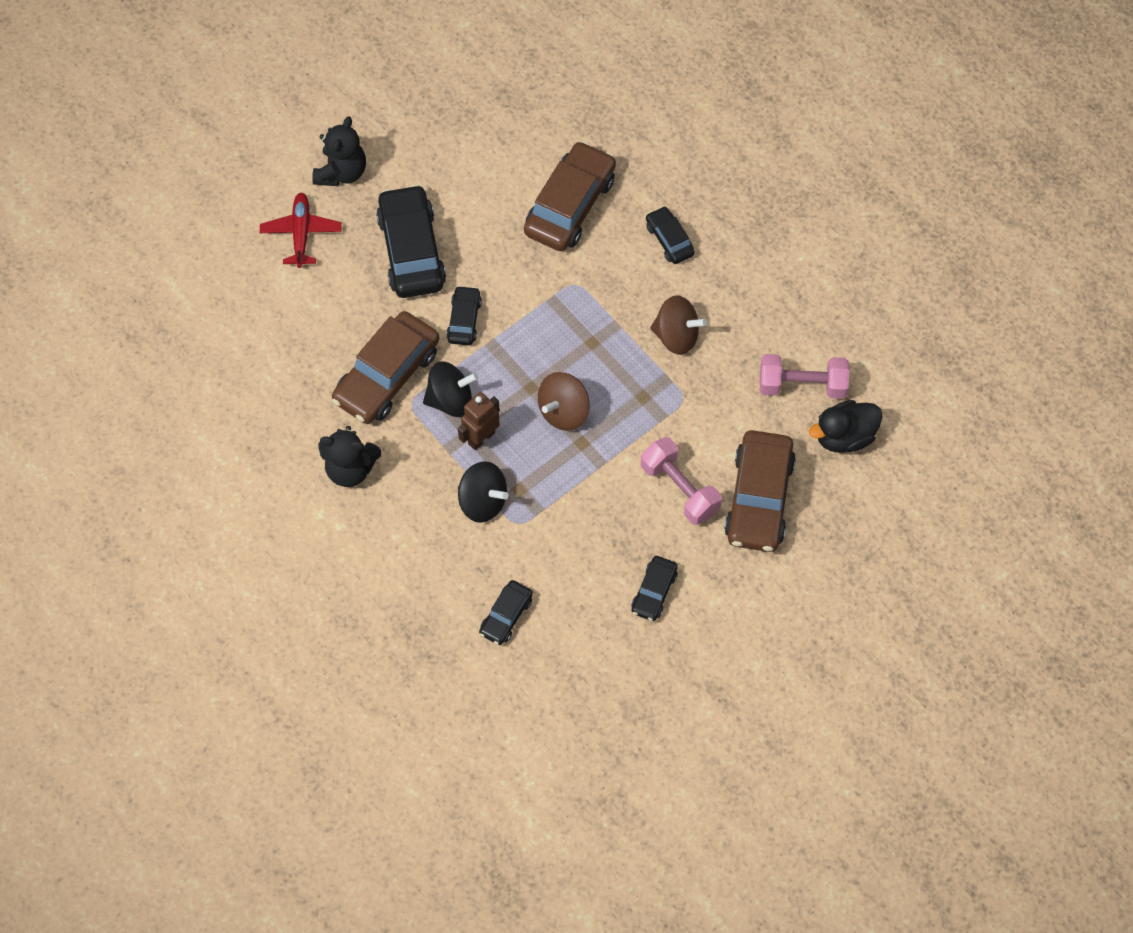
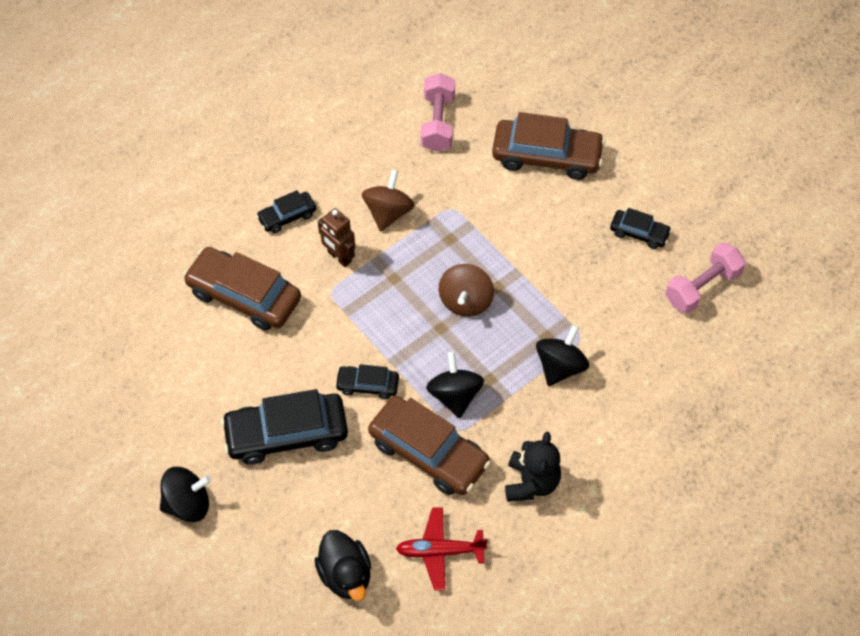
camera: 90 degrees left, 5 degrees down
(301, 233) = (260, 540): red plane -> red plane (440, 551)
(341, 172) = (188, 503): black teddy bear -> black spinning top
(481, 438) = (494, 368): brown robot -> brown robot (339, 257)
(506, 616) = (672, 346): black car -> none
(563, 411) = (465, 301): brown spinning top -> brown spinning top turned 60 degrees clockwise
(680, 489) = (540, 213): pink dumbbell -> pink dumbbell (702, 287)
(844, 436) = (486, 96): black duck -> black duck (345, 574)

